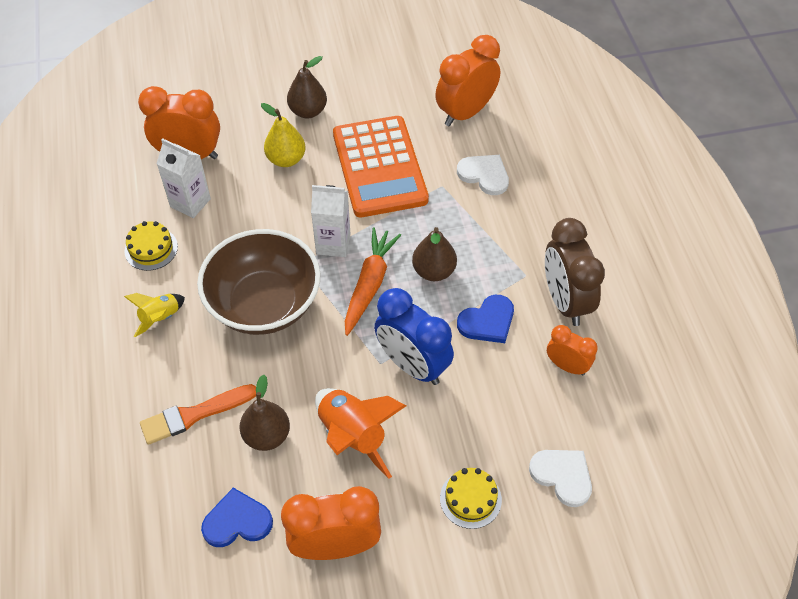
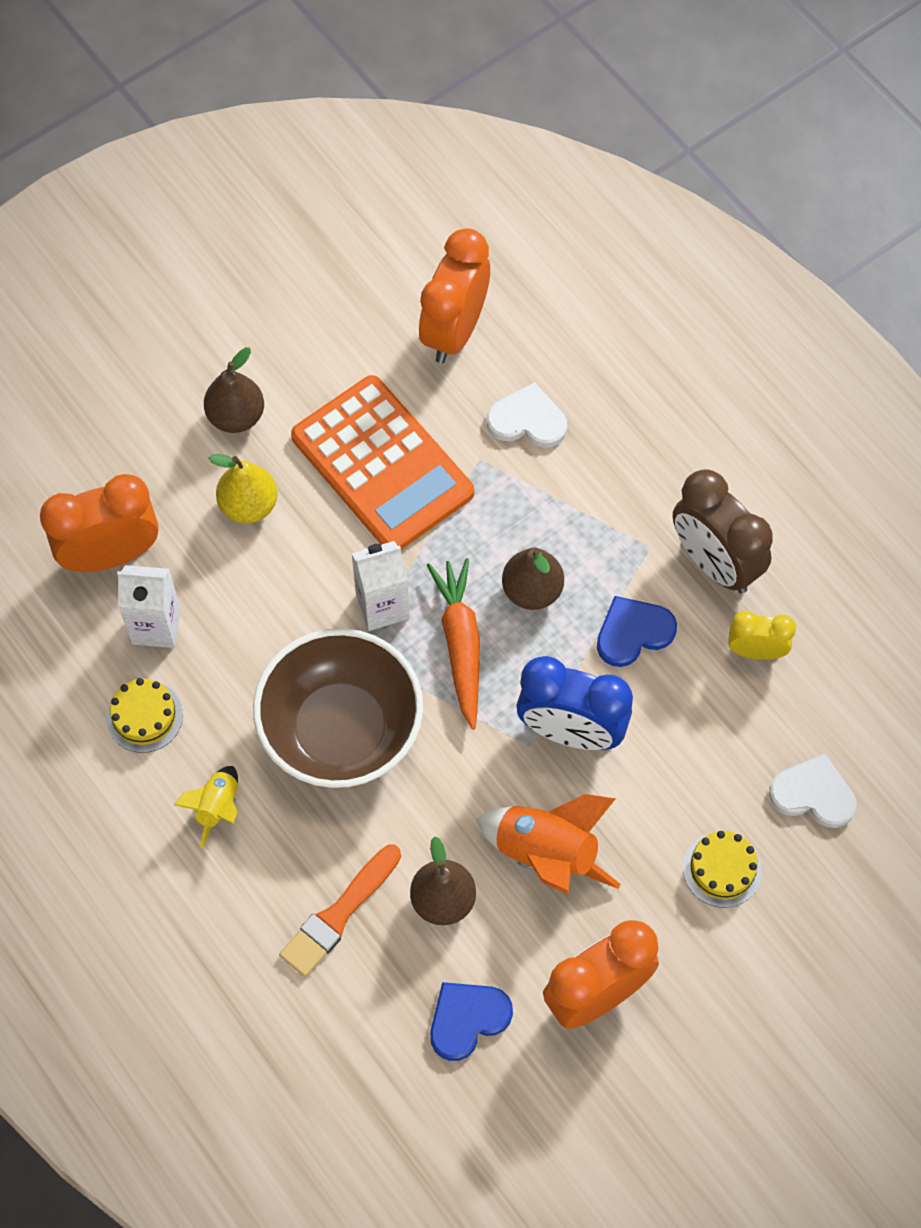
camera: 25 degrees left, 10 degrees up
(487, 321) = (633, 632): blue heart -> blue heart turned 150 degrees counterclockwise
(567, 366) = (756, 651): orange clock -> yellow clock

